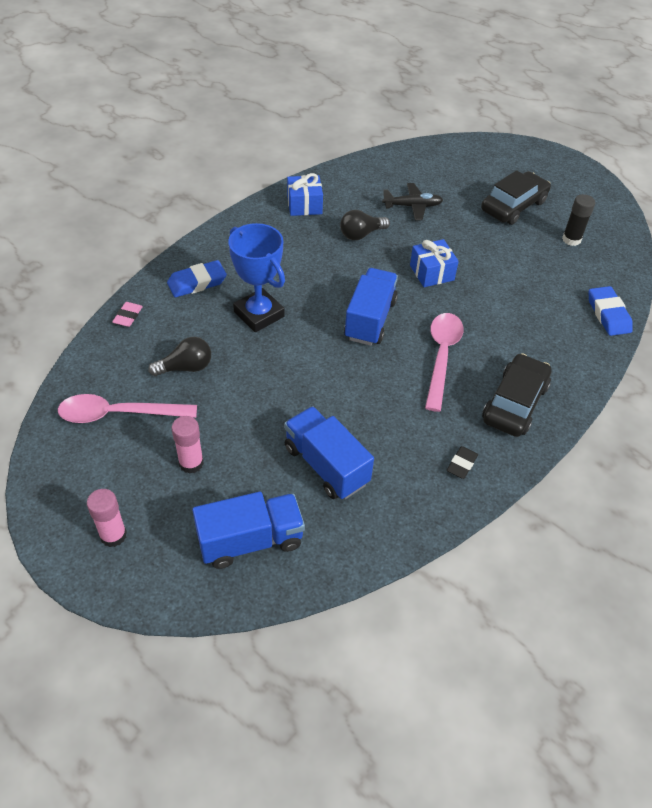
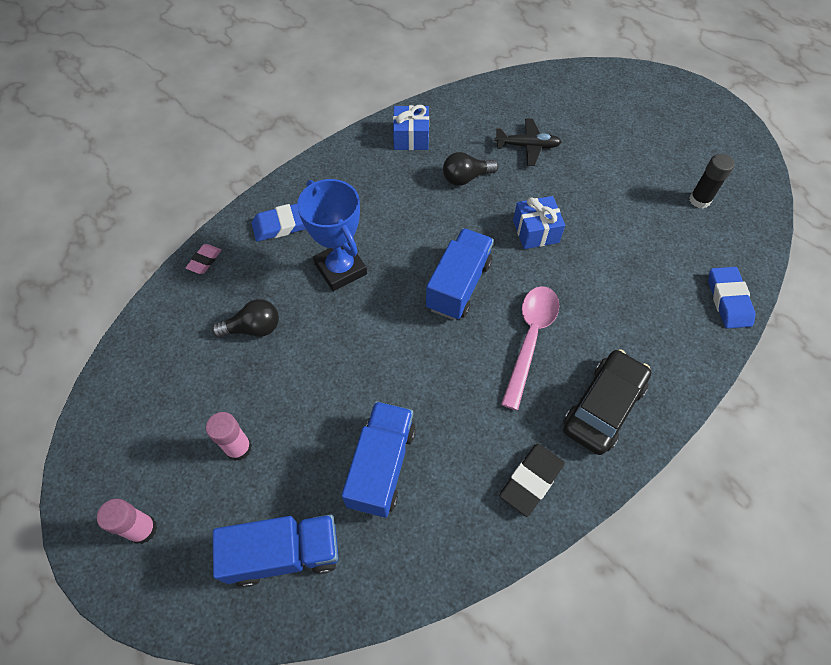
camera: 10 degrees right, 10 degrees up
(118, 414) = (174, 379): pink spoon -> none
(326, 465) = (381, 466): blue truck -> blue truck turned 45 degrees clockwise
(461, 464) = (531, 480): black eraser -> black eraser, size x1.64
(513, 206) = (640, 153): black car -> none

